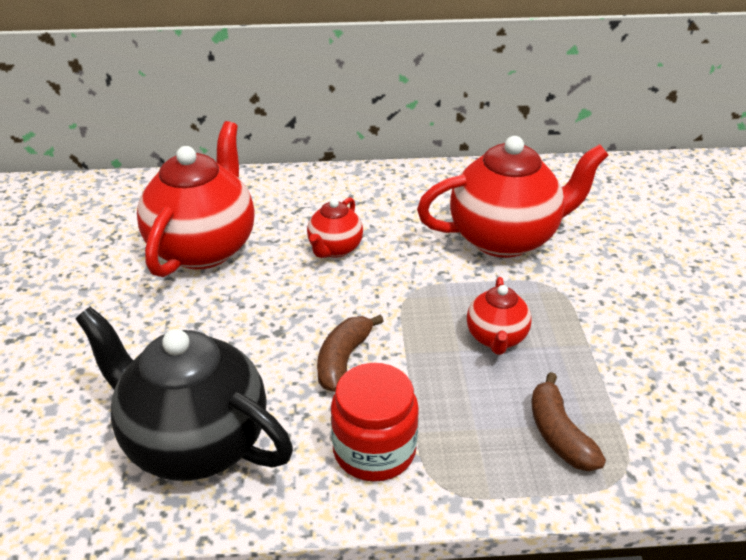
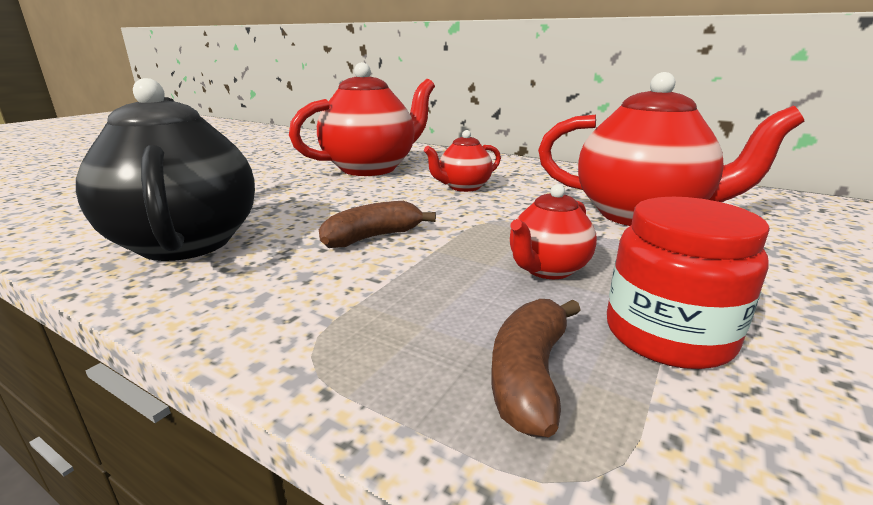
camera: 35 degrees right, 15 degrees down
(374, 450) = (298, 298): red jar -> red jar (668, 335)

